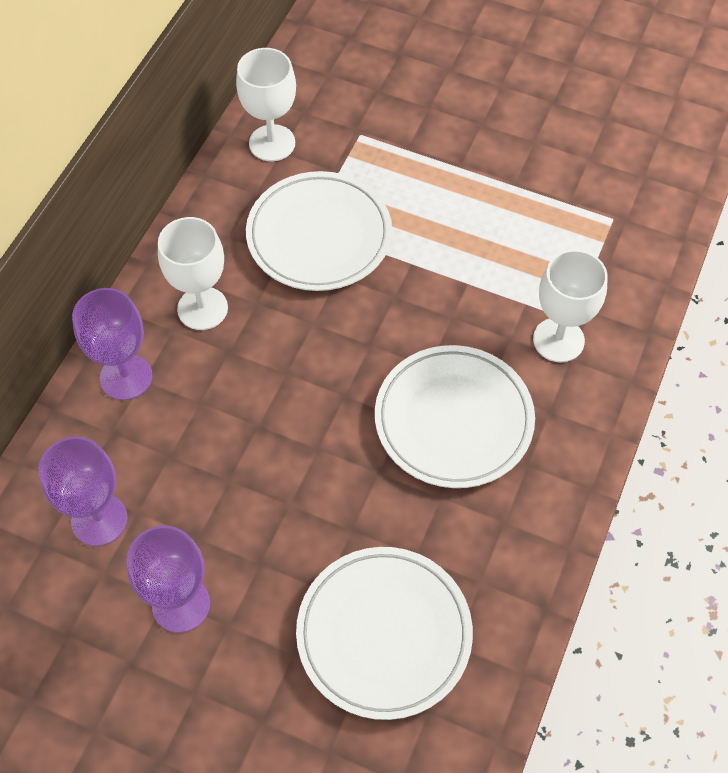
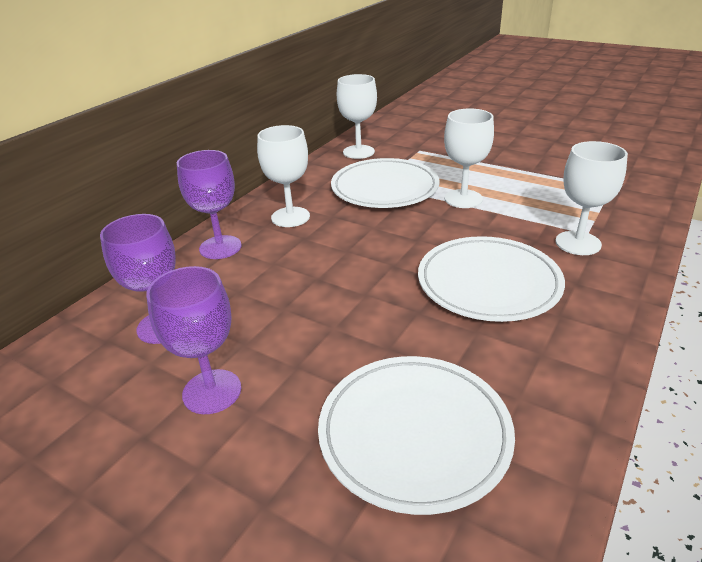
camera: 10 degrees right, 25 degrees down
(424, 255) = (463, 199): none -> white goblet

